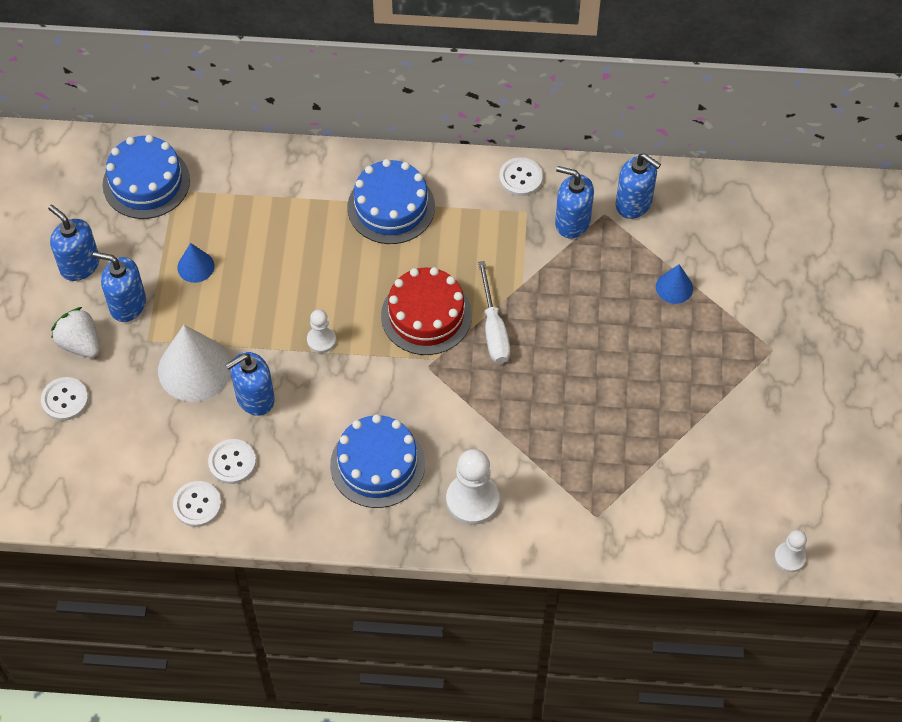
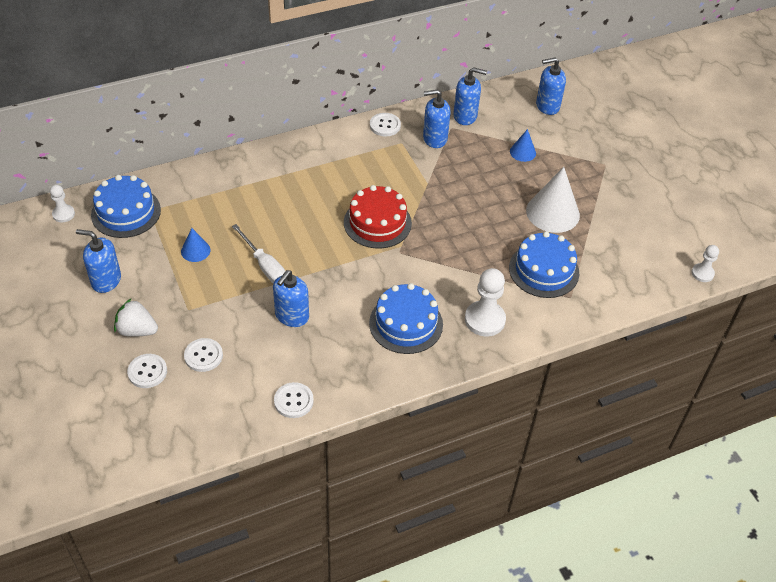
camera: 30 degrees left, 10 degrees down
(127, 304) = (158, 292): blue soap dispenser -> blue soap dispenser (547, 106)
(195, 368) = (235, 314): white cone -> white cone (552, 212)
(232, 462) = (301, 363): white button -> white button (203, 356)
(321, 340) = (315, 263): white pawn -> white pawn (63, 214)
(391, 207) = (311, 169): blue cake -> blue cake (544, 270)
(493, 328) = (427, 214): white screwdriver -> white screwdriver (264, 265)

